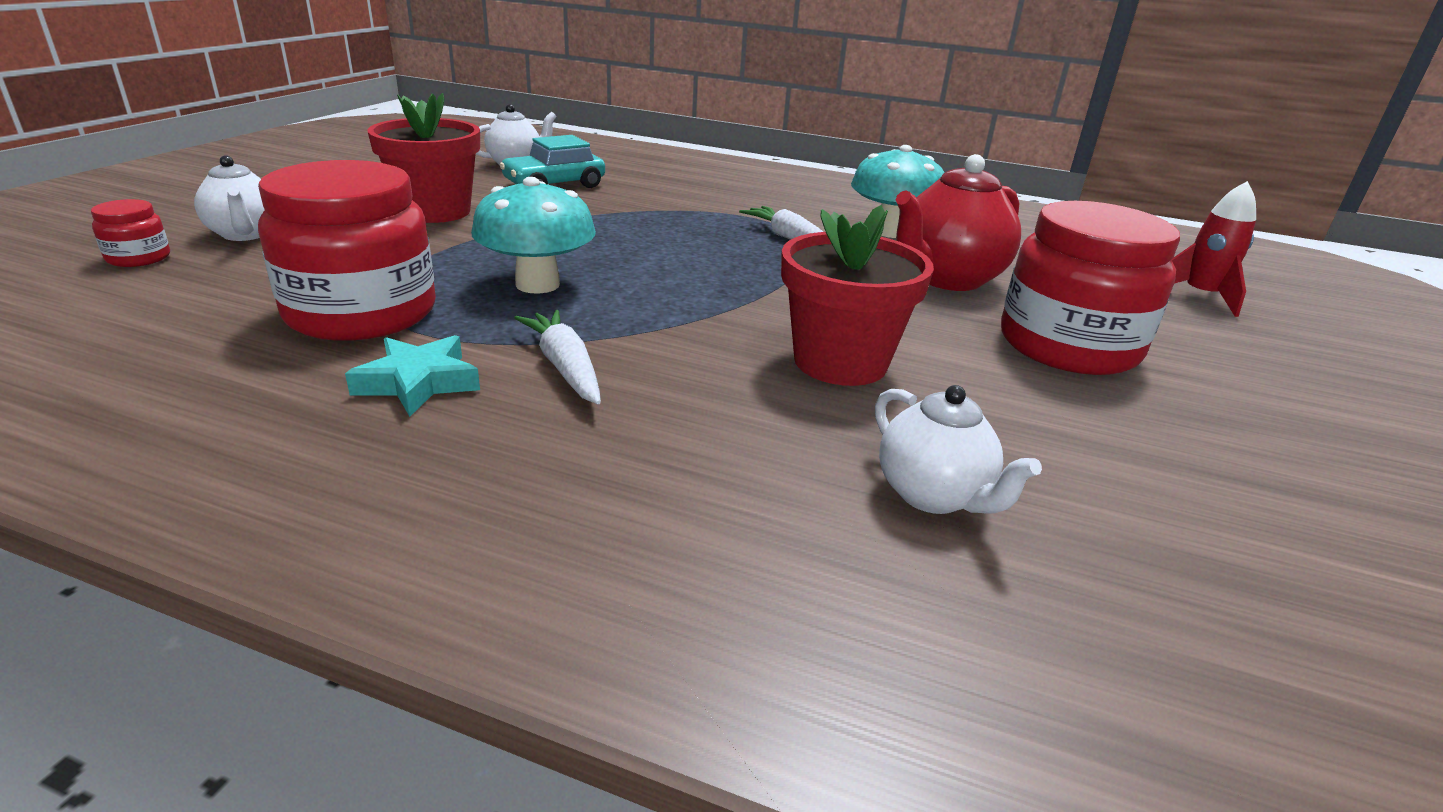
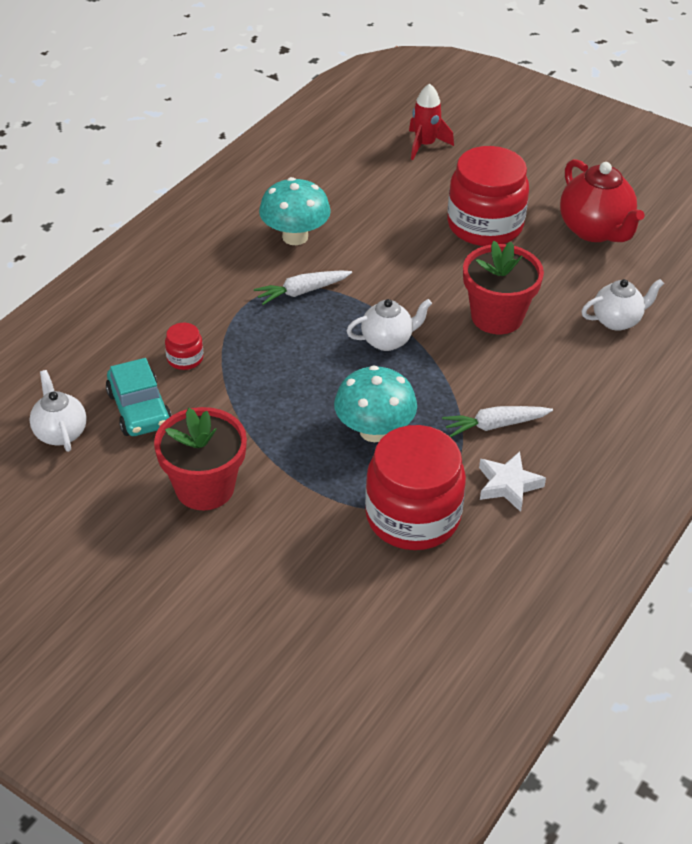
camera: 75 degrees left, 15 degrees up
(139, 258) = (294, 656): red jar -> red jar (185, 358)
(245, 234) = (247, 602): white teapot -> white teapot (387, 341)
(418, 382) = (508, 485): turquoise star -> white star
(946, 279) = (386, 239): red teapot -> red teapot (595, 230)

